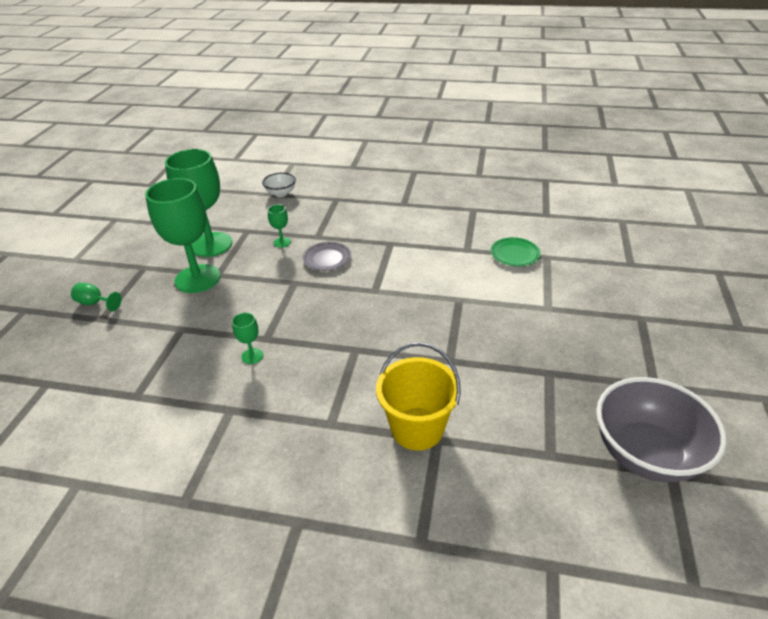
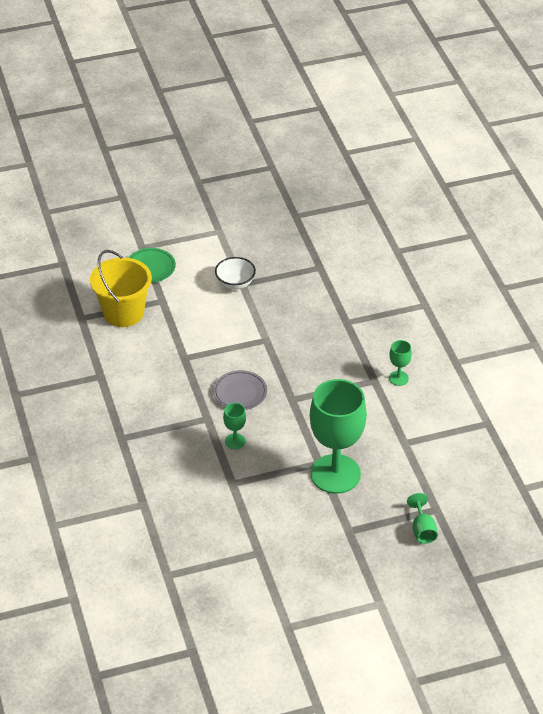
camera: 120 degrees left, 5 degrees up
(211, 244) = (276, 498): green goblet -> none
(281, 193) = (137, 495): white bowl -> white bowl (235, 283)
(417, 428) = (395, 262): yellow bucket -> yellow bucket (123, 313)
(646, 453) = (337, 163): grey bowl -> none

